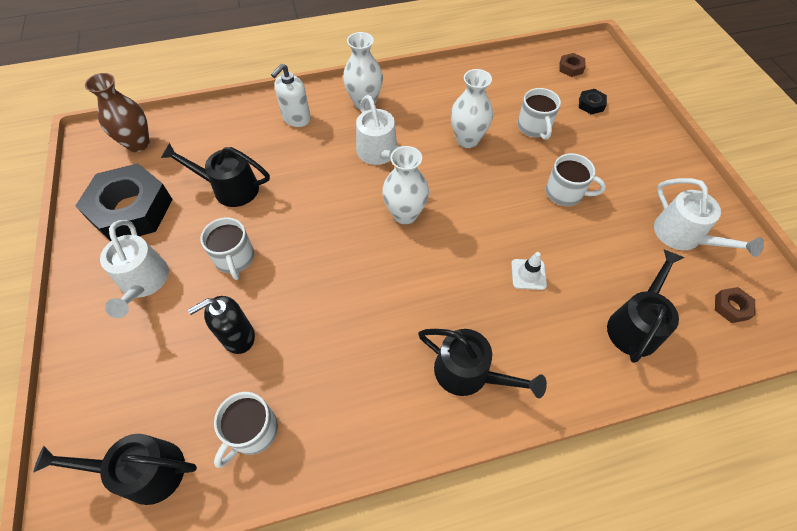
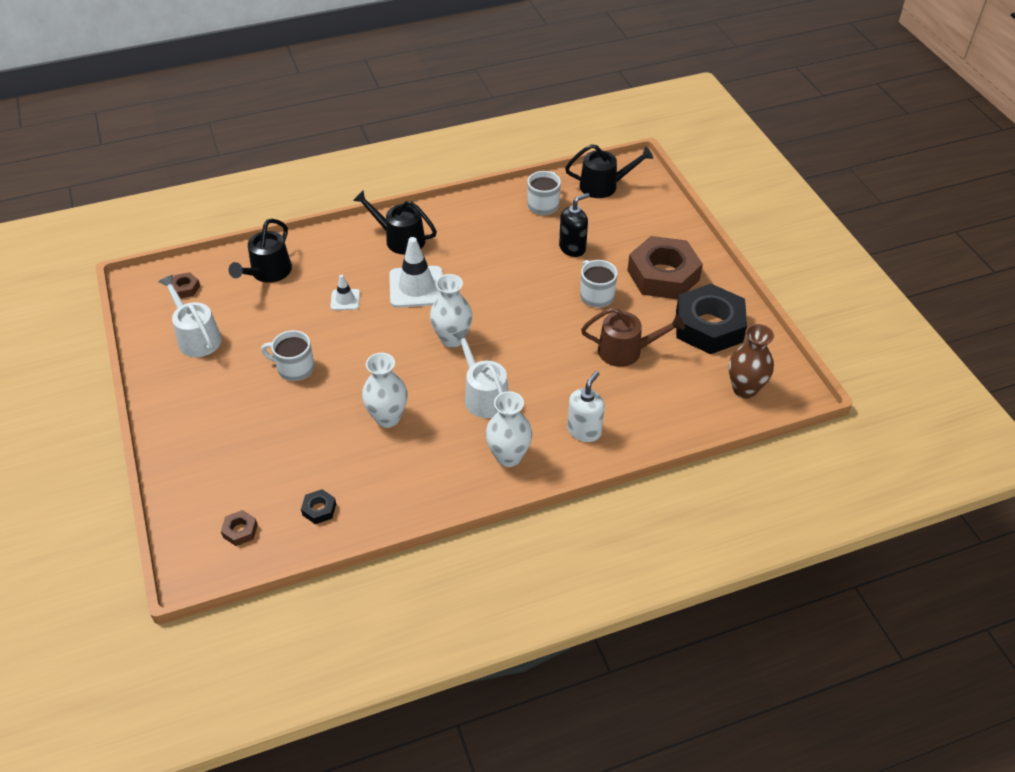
camera: 175 degrees right, 10 degrees down
(143, 282) = (663, 275): white watering can -> brown nut
(230, 188) = (625, 351): black watering can -> brown watering can
(444, 287) = (416, 287): none -> white traffic cone
(534, 127) = (309, 438): white mug -> none
(591, 104) = (233, 474): black nut -> black nut (319, 509)

